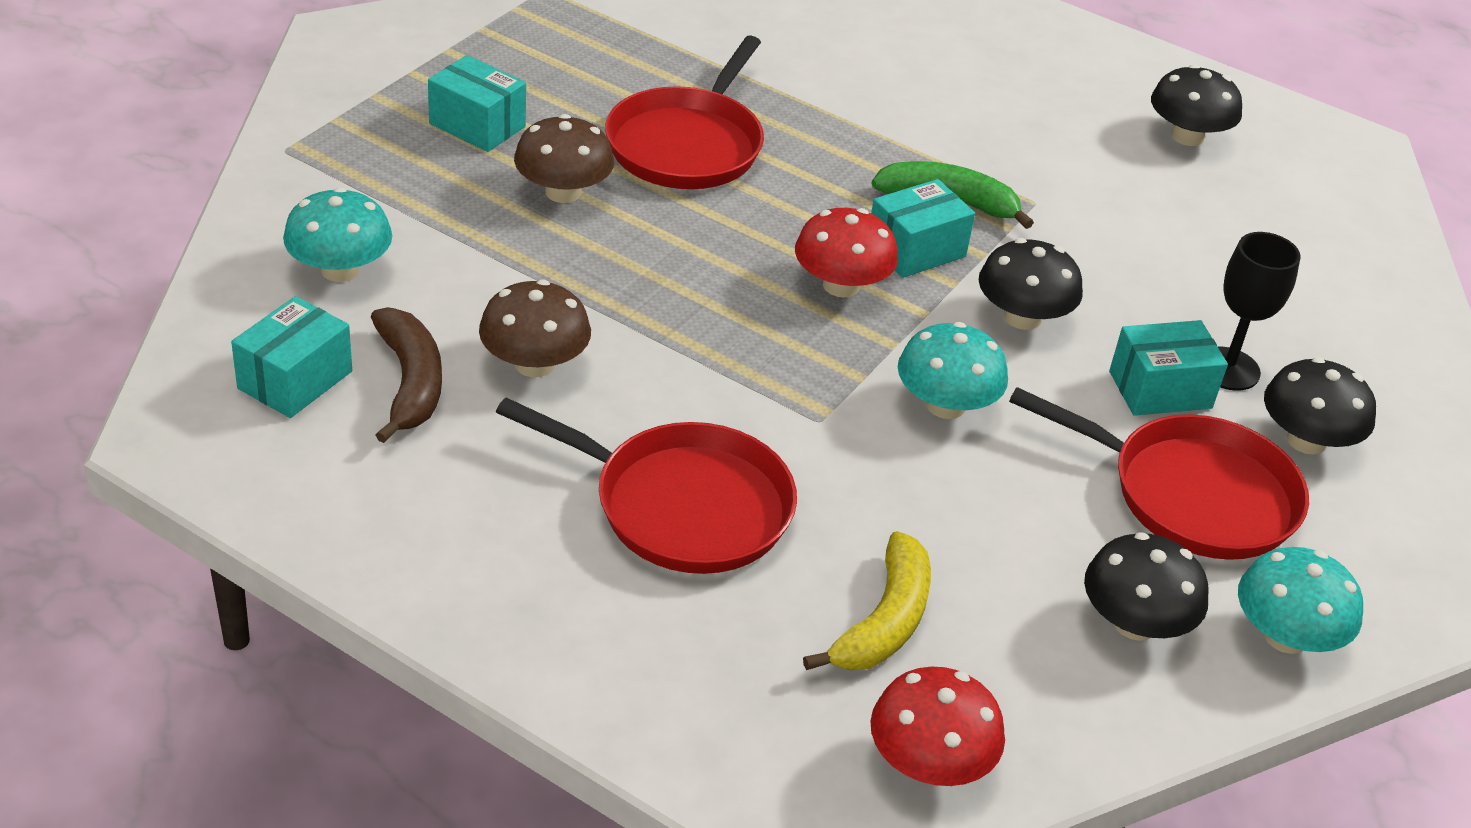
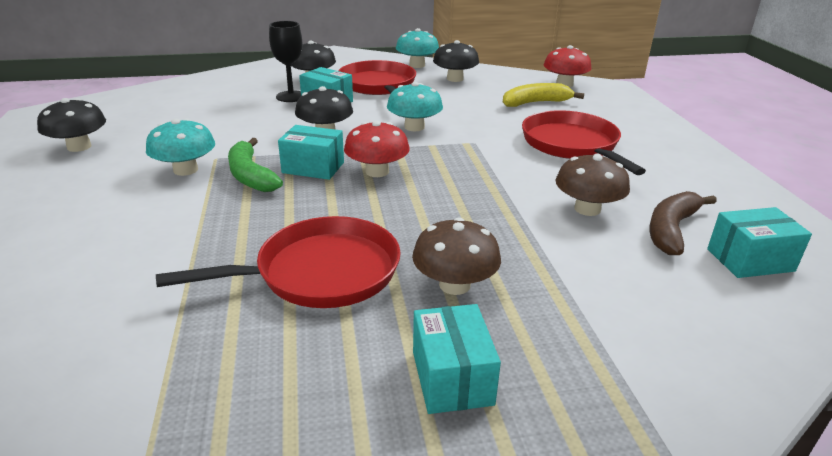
camera: 130 degrees left, 10 degrees down
(340, 269) = (679, 311): turquoise mushroom -> turquoise mushroom (185, 170)

